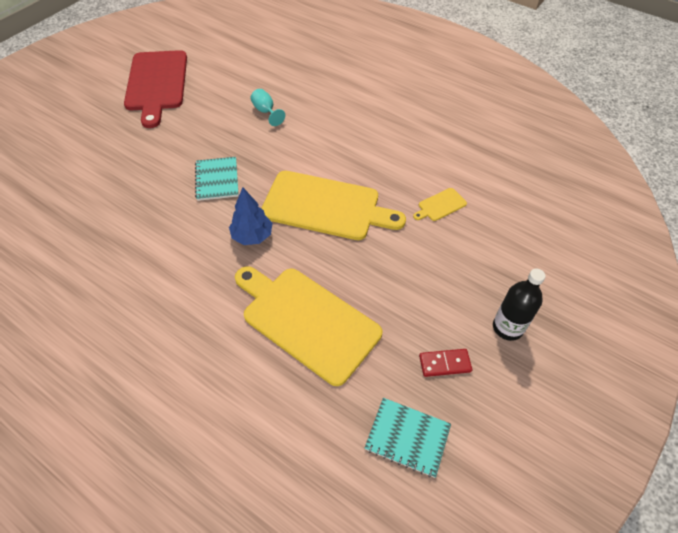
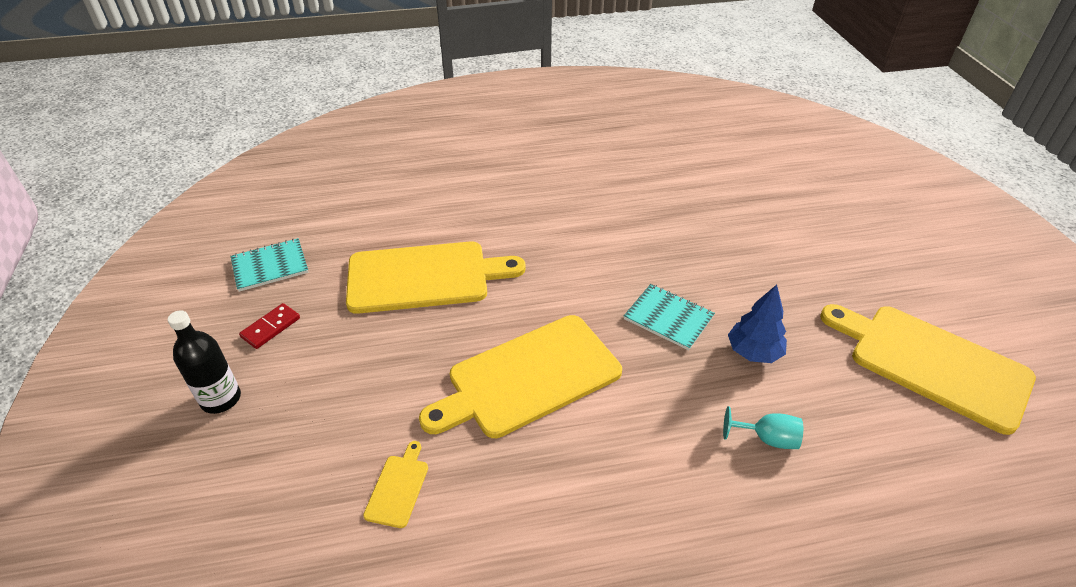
camera: 135 degrees right, 10 degrees down
(157, 83) = (931, 363): red cutting board -> yellow cutting board
(252, 236) = (556, 299): blue tree -> blue tree (753, 352)

